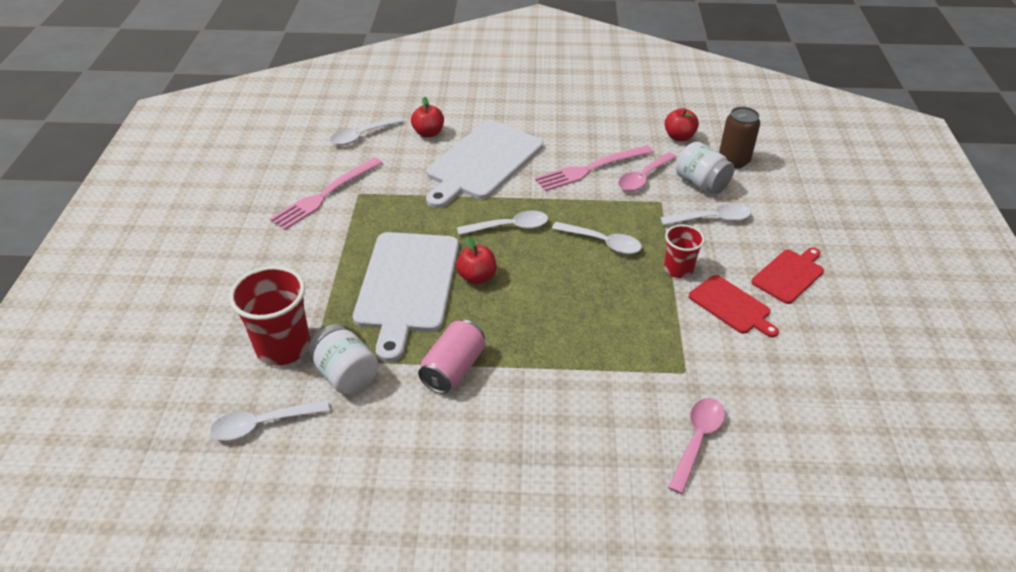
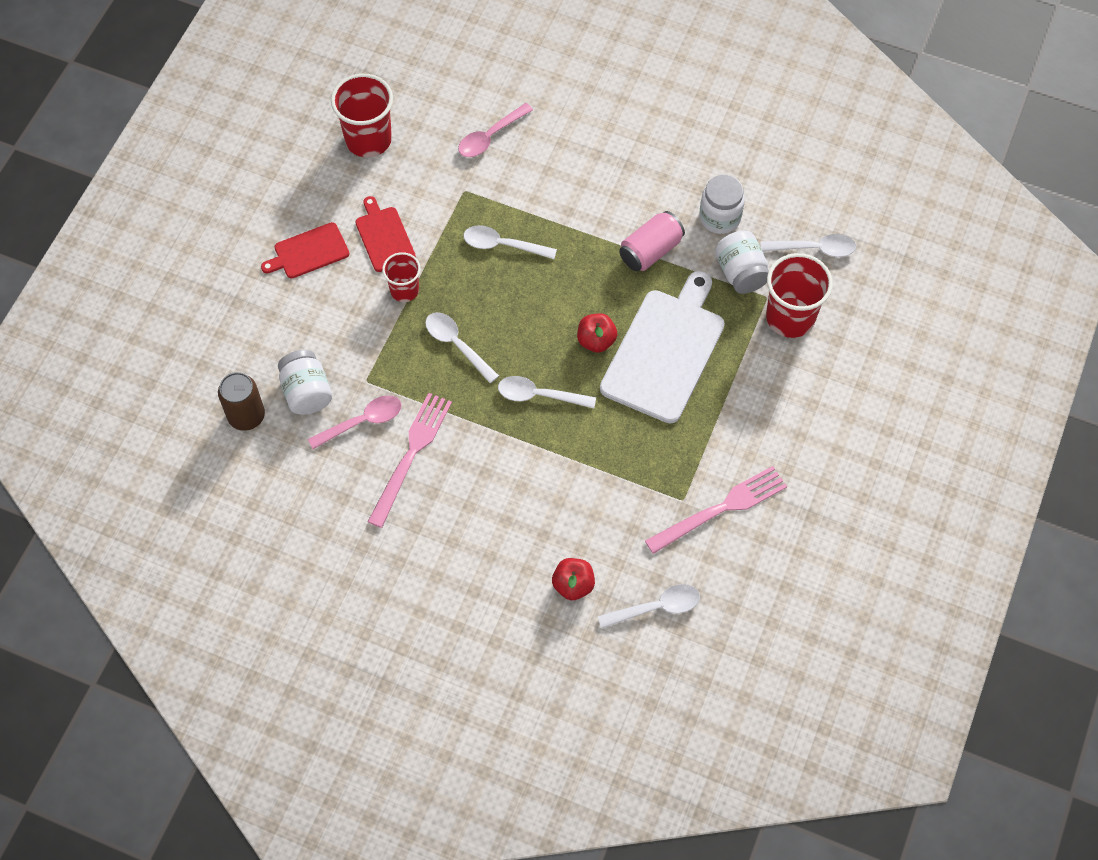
camera: 160 degrees left, 20 degrees up
(384, 427) = (719, 217): none -> white jar
(482, 162) = (528, 507): white cutting board -> none
(591, 168) = (411, 455): pink fork -> pink fork turned 60 degrees counterclockwise
(679, 137) = (279, 476): red apple -> none
(711, 219) = (330, 340): white spoon -> white spoon (502, 245)
(826, 394) = (368, 139): none -> red cup

